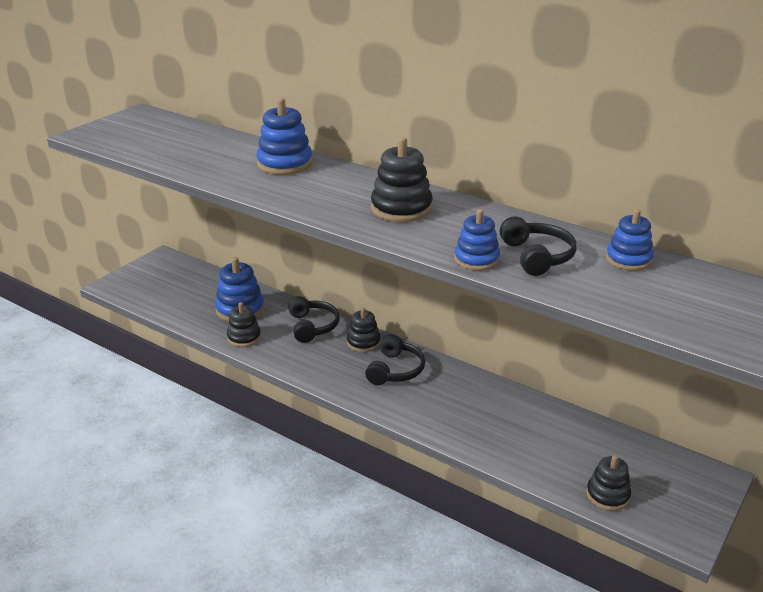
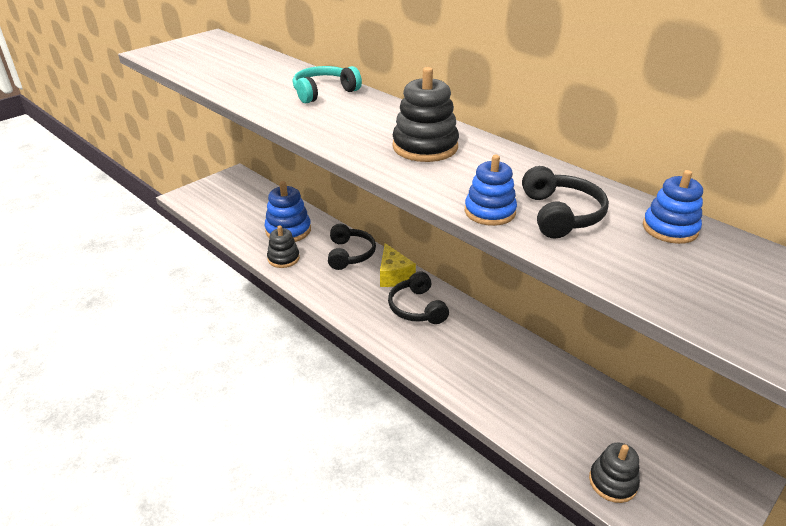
camera: 10 degrees right, 5 degrees up
(285, 164) = (324, 92): blue stacking toy -> turquoise headphones
(363, 342) = (393, 275): black stacking toy -> yellow cheese
(395, 370) = (417, 308): black headphones -> black headphones turned 135 degrees clockwise

